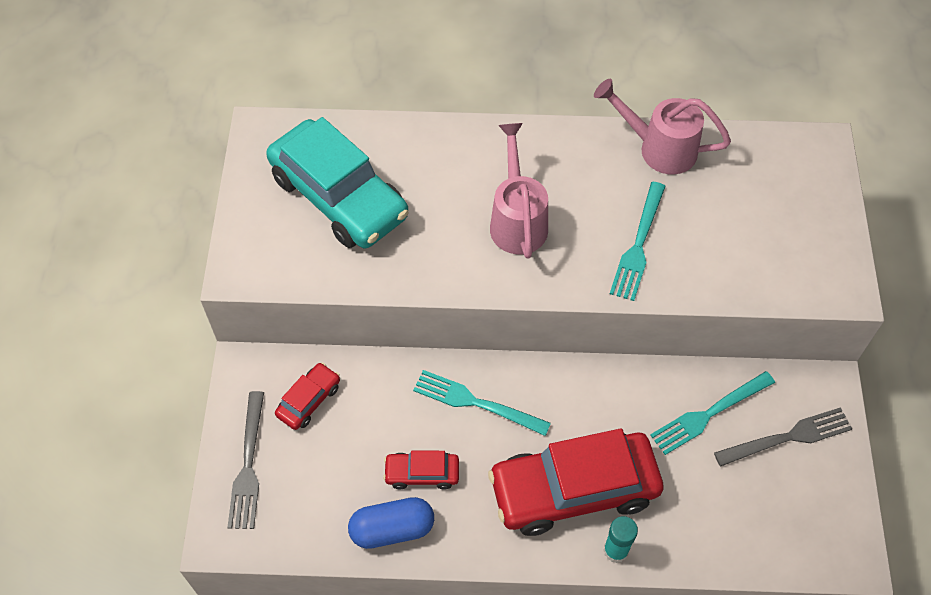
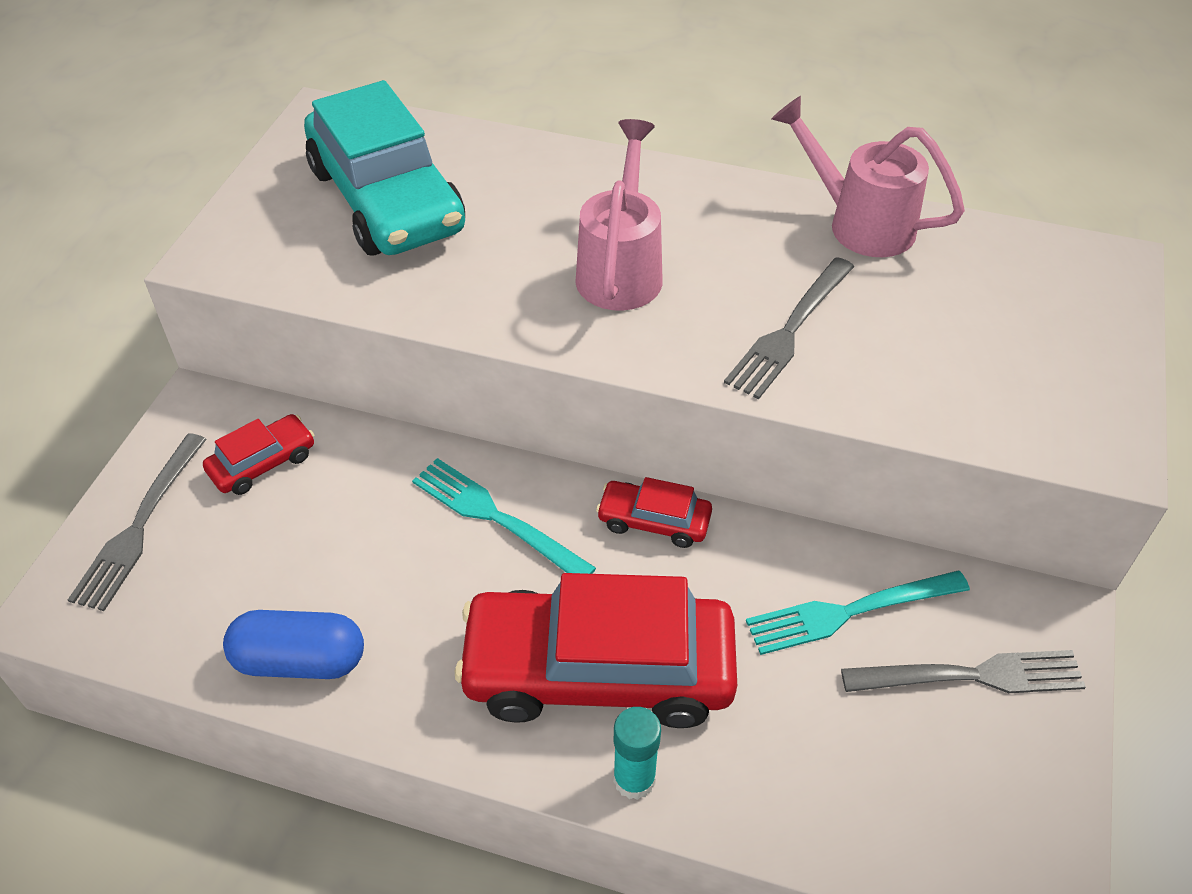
camera: 15 degrees right, 10 degrees down
(422, 473) = (378, 594): red car -> red car (654, 521)
(638, 245) = (790, 331): turquoise fork -> grey fork

